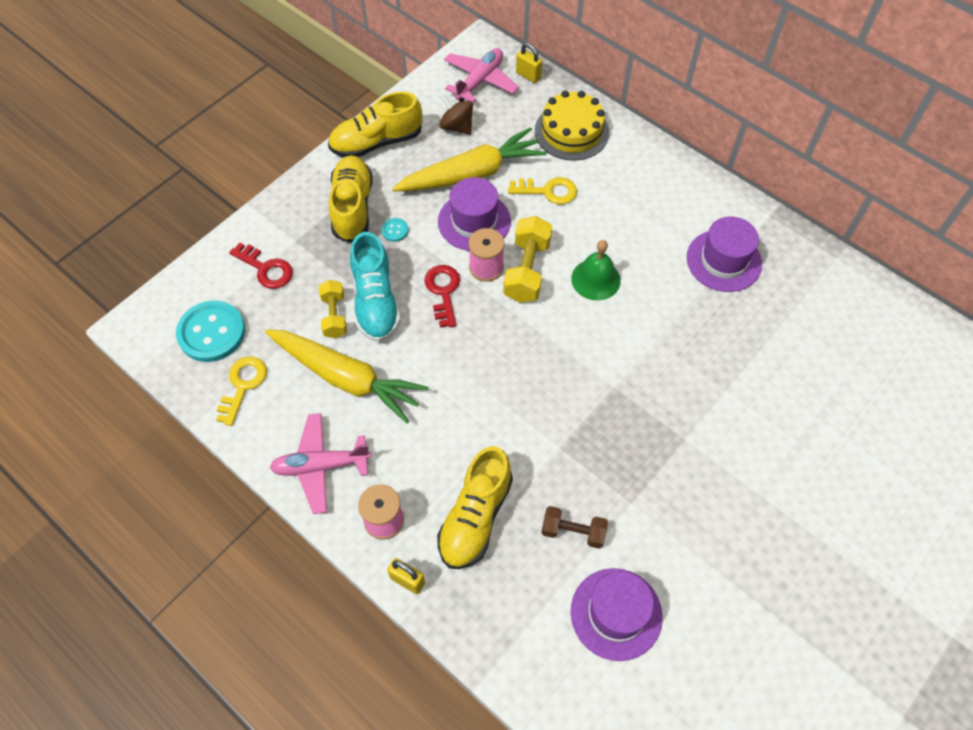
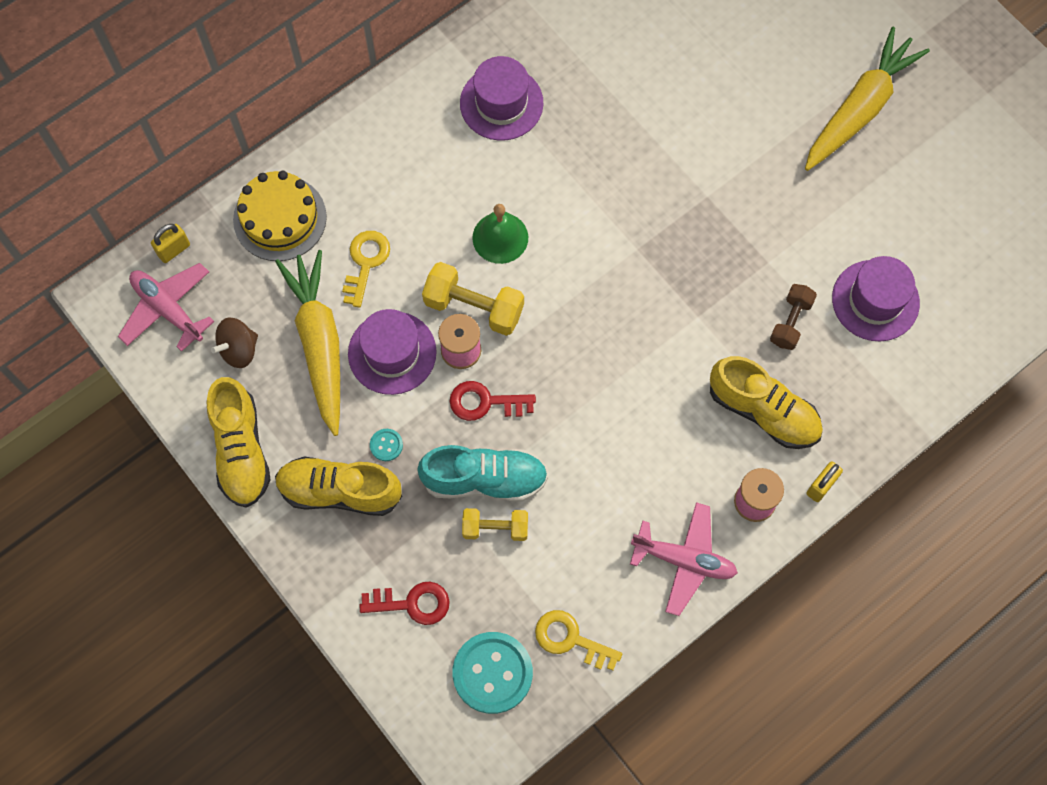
camera: 80 degrees left, 10 degrees up
(266, 269) = (412, 603): red key -> red key turned 45 degrees clockwise
(321, 466) = (684, 560): pink plane -> pink plane turned 75 degrees counterclockwise
(346, 378) = (580, 523): yellow carrot -> yellow carrot (859, 108)

